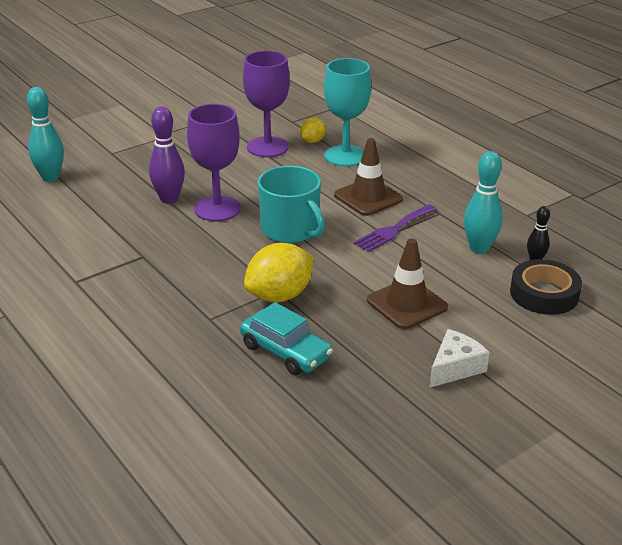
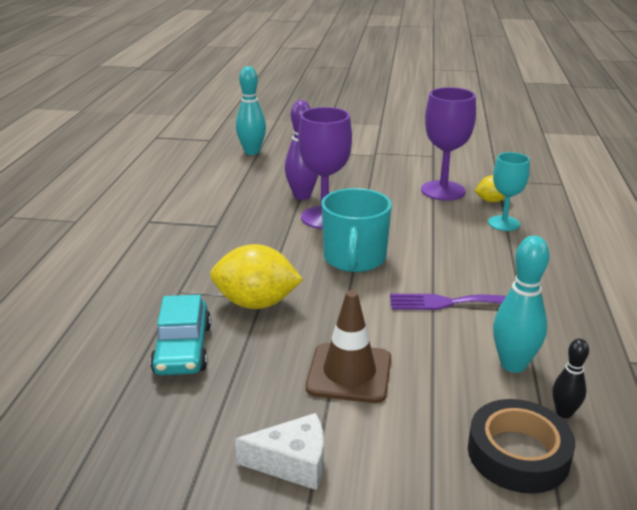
camera: 45 degrees right, 5 degrees down
(345, 156) = (503, 223): turquoise goblet -> turquoise goblet, size x0.65
(368, 197) = (469, 265): brown traffic cone -> none

